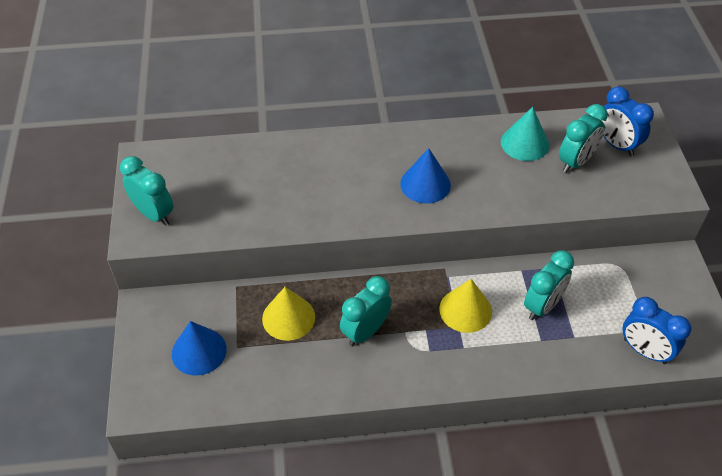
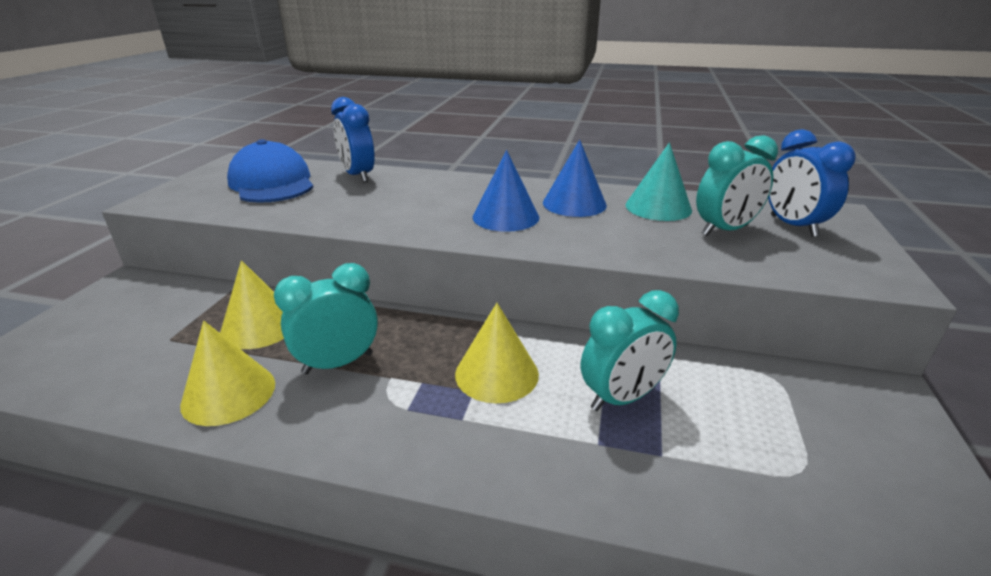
camera: 20 degrees right, 20 degrees down
(154, 214) = (192, 191): turquoise clock -> none
(199, 351) = (124, 332): blue cone -> blue cone (574, 204)
(210, 184) = (272, 183): none -> blue cap
(317, 373) = (229, 393): none -> yellow cone
(644, 351) = (802, 517): blue clock -> blue clock (358, 176)

